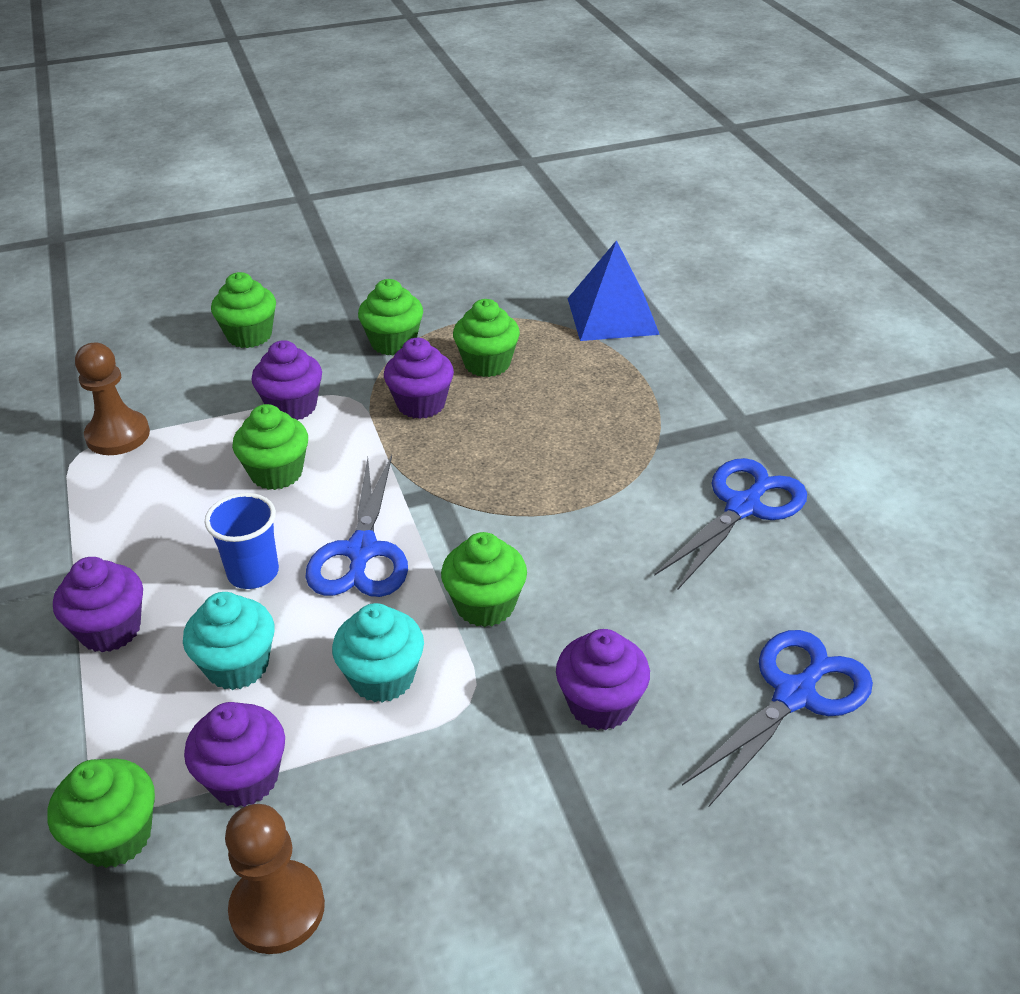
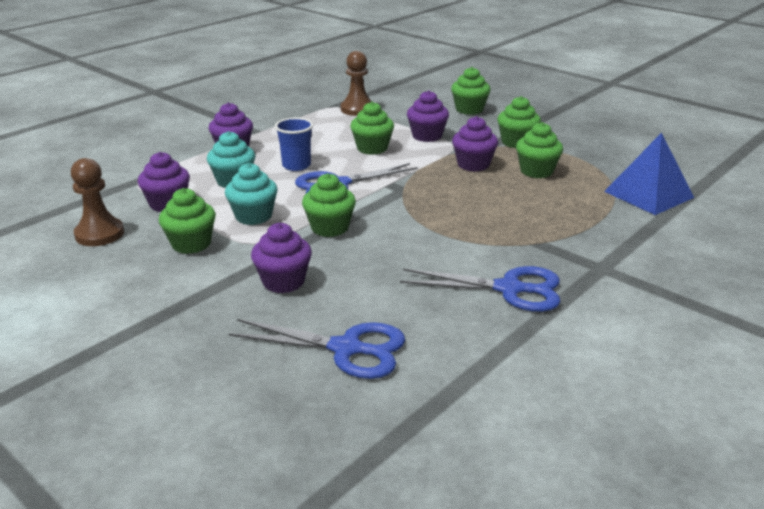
camera: 60 degrees right, 10 degrees down
(115, 836) = (120, 188): green cupcake -> green cupcake (191, 244)

